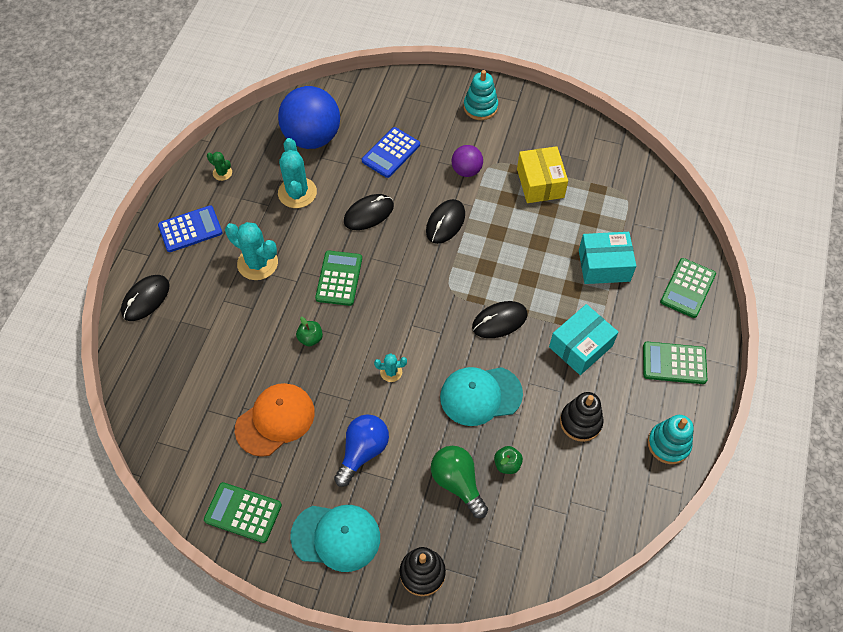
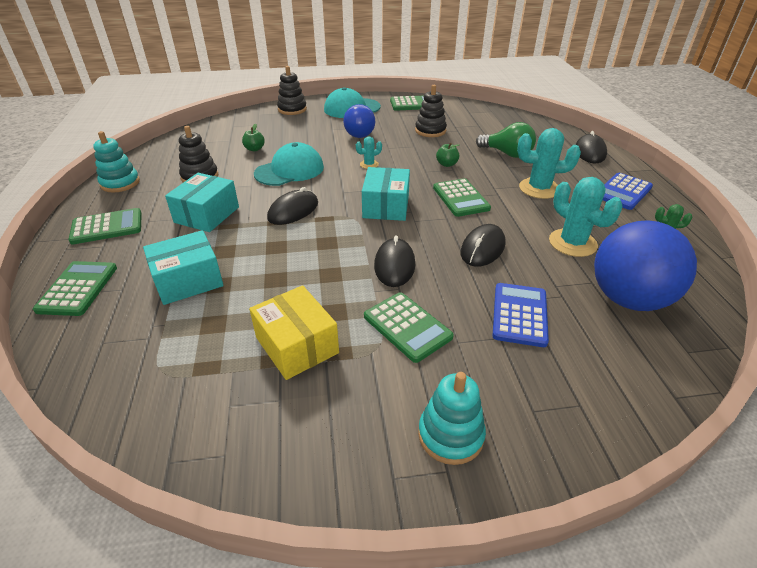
camera: 155 degrees right, 20 degrees down
(275, 420) = (430, 131): orange cap -> black stacking toy
(413, 294) = (386, 206): none -> turquoise box
(457, 483) = (287, 136): green light bulb -> green light bulb (507, 154)
(466, 170) = (407, 327): purple ball -> green calculator

